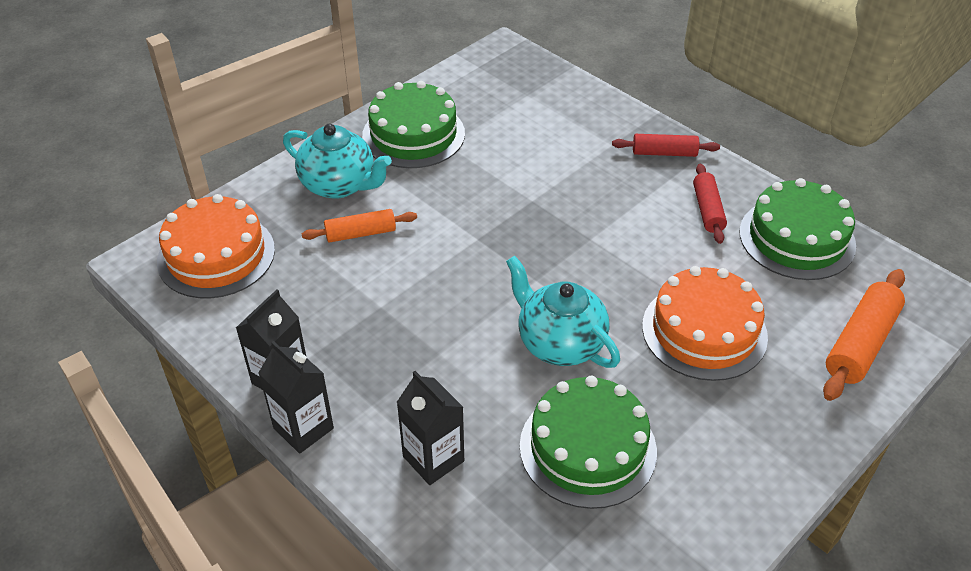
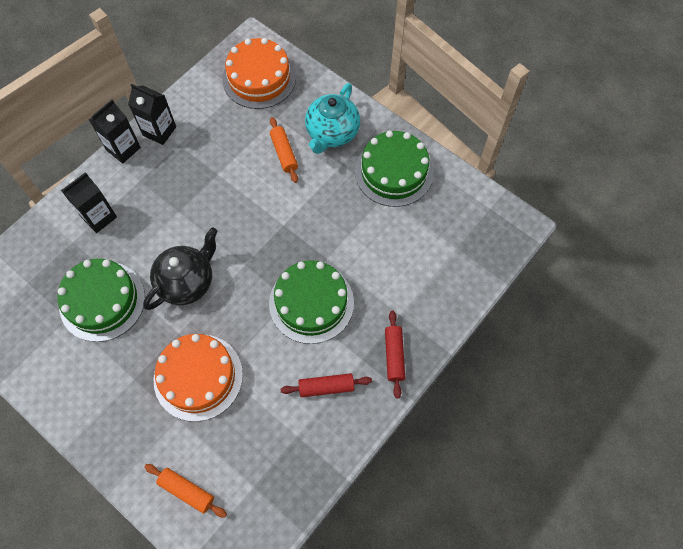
camera: 85 degrees right, 20 degrees up
(559, 343) = (187, 282): turquoise teapot -> black teapot
(797, 238) = (298, 456): green cake -> green cake (311, 303)
(860, 343) = (187, 491): orange rolling pin -> orange rolling pin, size x0.65

